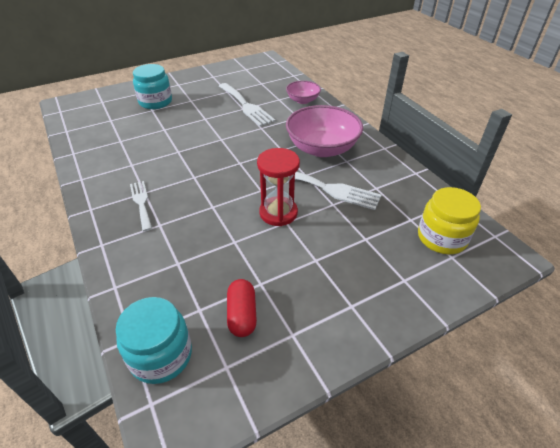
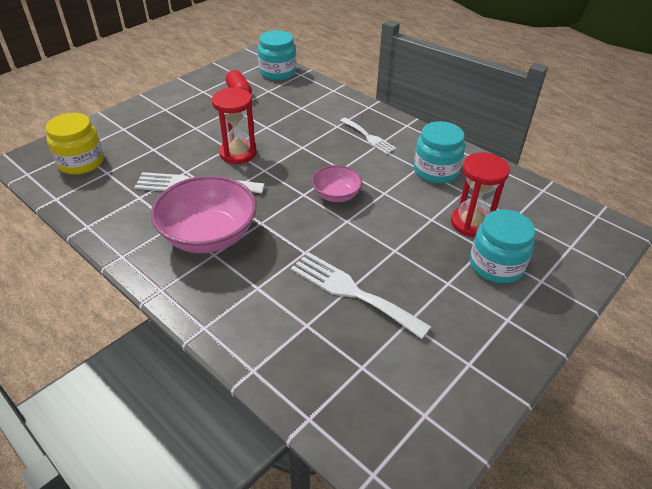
camera: 160 degrees right, 0 degrees up
(121, 159) = (436, 171): none -> turquoise jar
(142, 122) = (471, 223): none -> red hourglass
(302, 100) = (263, 332): pink bowl -> pink bowl (336, 195)

